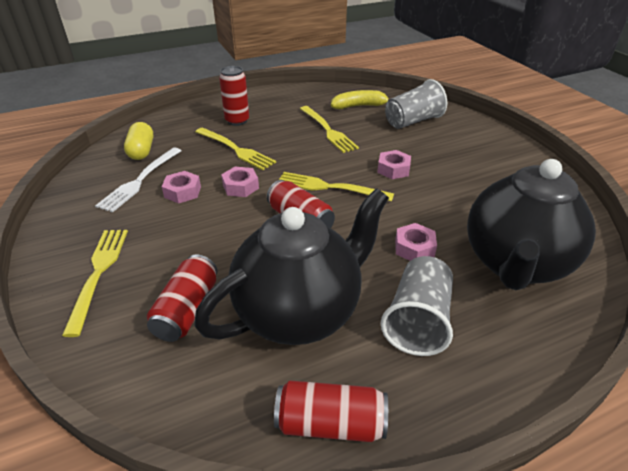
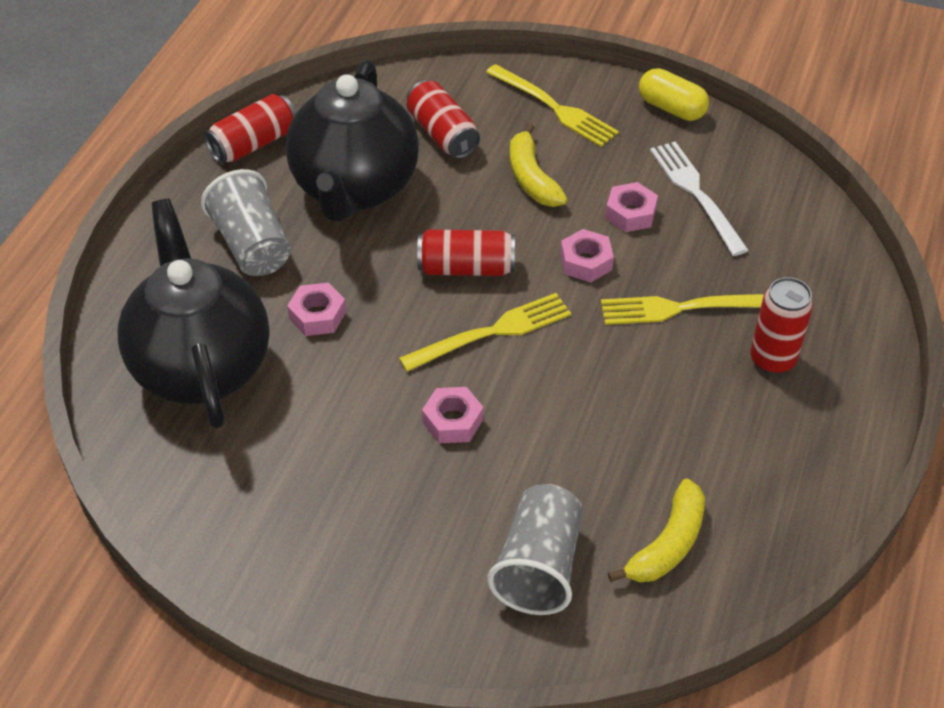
camera: 135 degrees right, 10 degrees up
(141, 151) = (775, 225): yellow capsule -> yellow capsule (671, 108)
(191, 240) = (532, 178): none -> yellow banana
(328, 130) = (628, 438): yellow fork -> none

